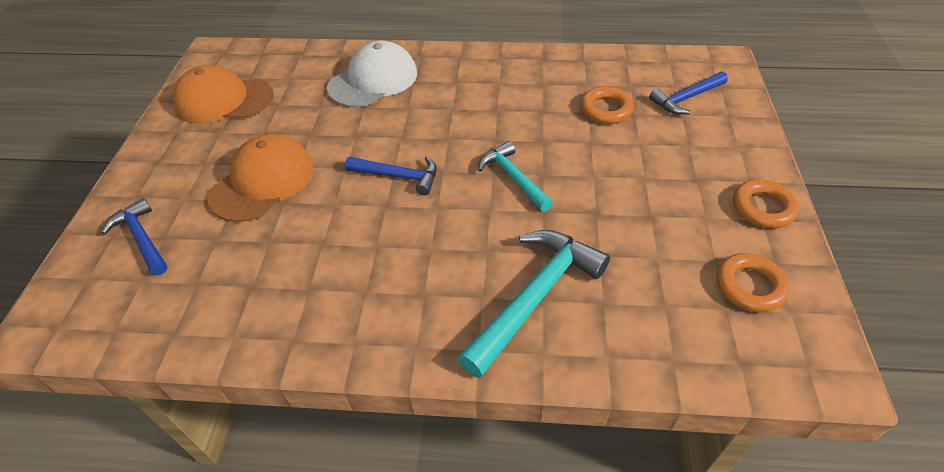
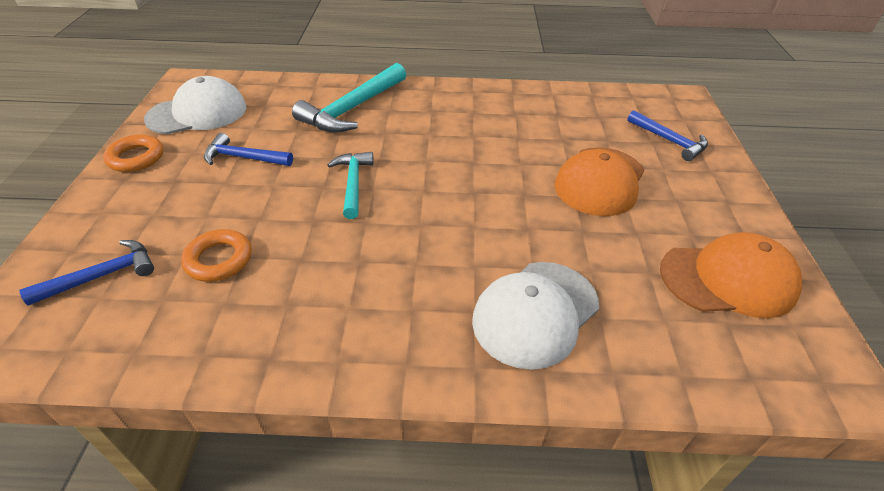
camera: 175 degrees right, 5 degrees down
(399, 176) = (466, 185): blue hammer -> blue hammer (243, 158)
(513, 177) = (353, 183): turquoise hammer -> turquoise hammer turned 150 degrees counterclockwise
(749, 286) = (197, 113): orange ring -> white cap

